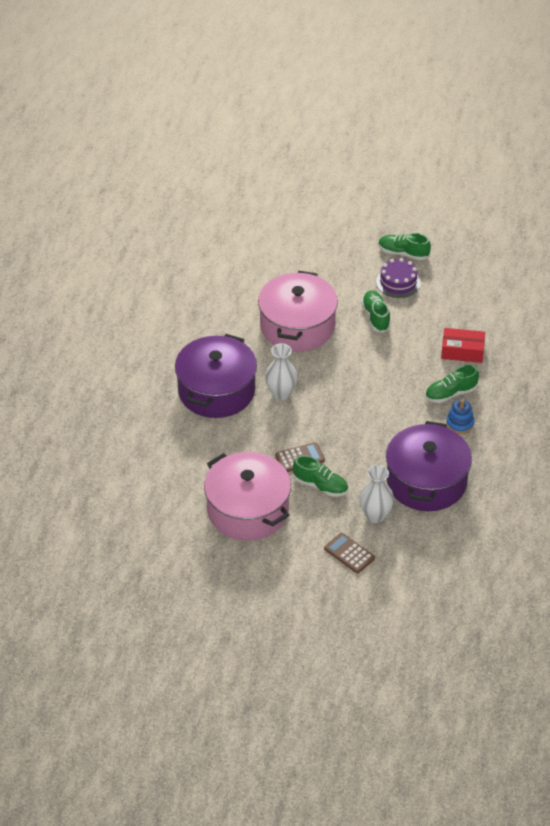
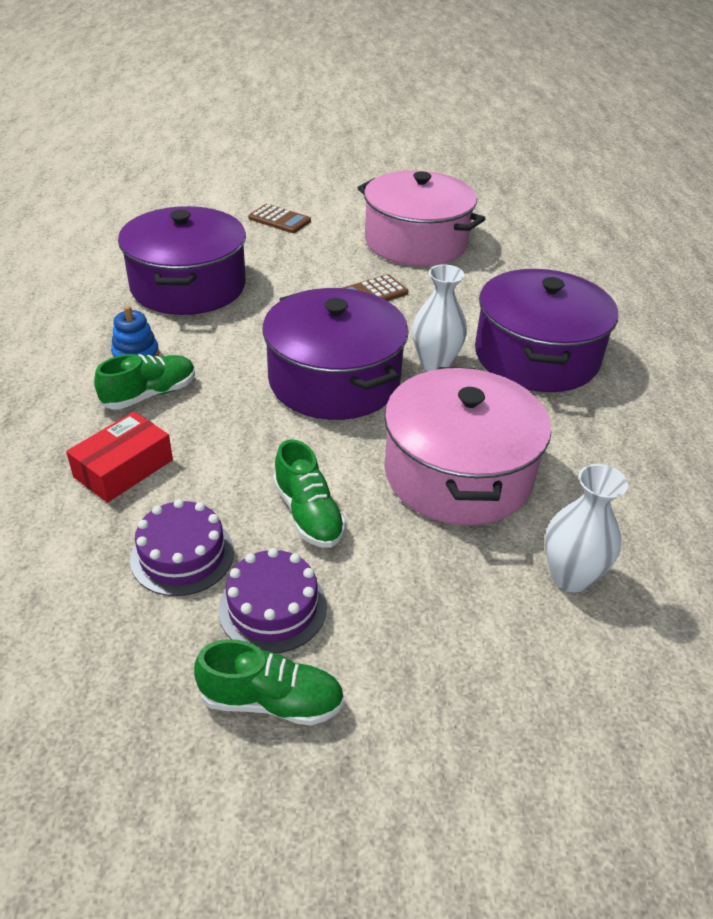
camera: 165 degrees right, 5 degrees down
(320, 486) = (333, 270): green shoe -> none
(344, 389) = (334, 380): none -> purple pot
(375, 515) = (254, 250): white vase -> white vase (570, 577)
(434, 307) = (182, 555): none -> purple cake
(462, 351) = (123, 468): red box -> red box turned 45 degrees counterclockwise

